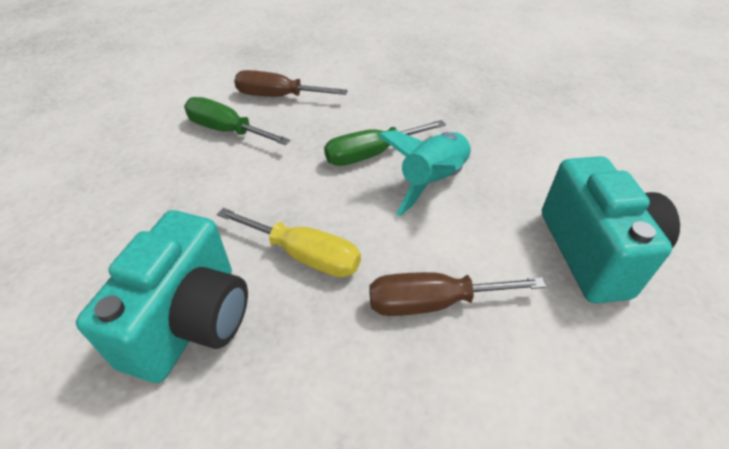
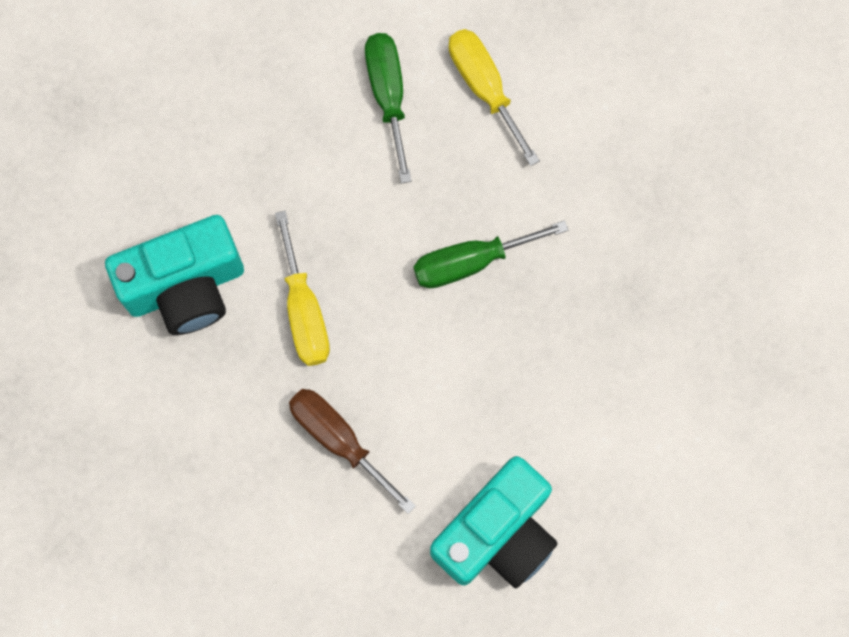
camera: 50 degrees right, 30 degrees up
(278, 96) = (484, 87): brown screwdriver -> yellow screwdriver
(371, 154) = (471, 262): green screwdriver -> green screwdriver turned 45 degrees counterclockwise
(433, 181) = (479, 346): turquoise rocket -> none

